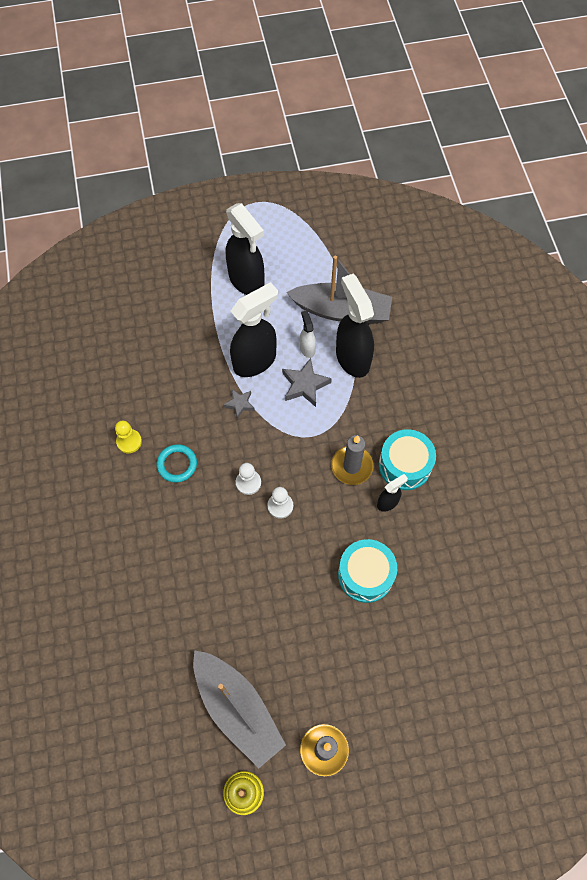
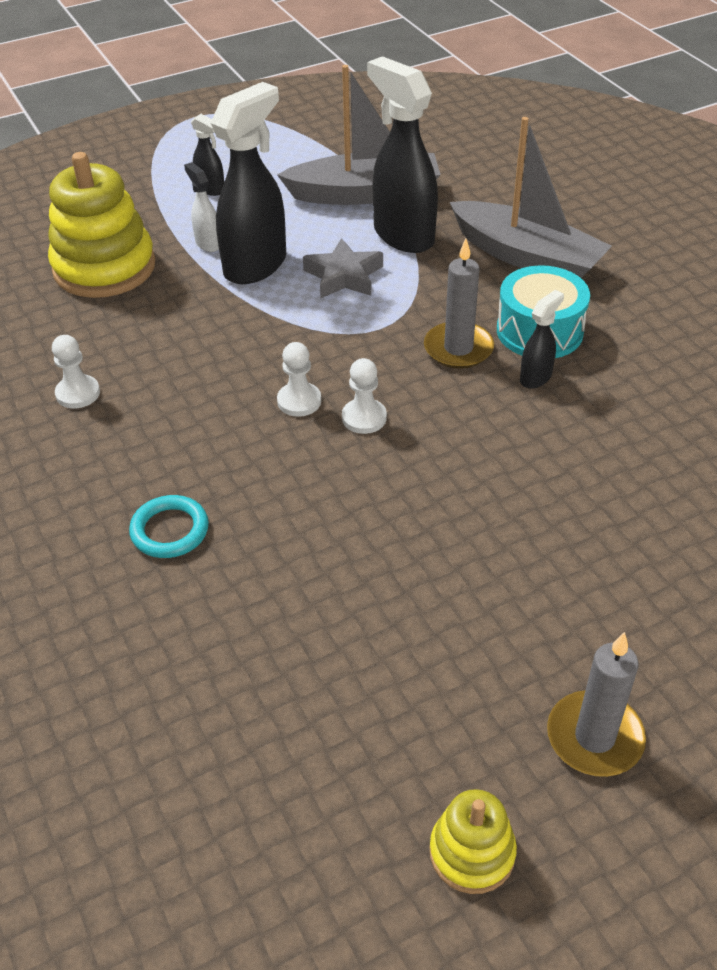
camera: 15 degrees left, 20 degrees down
(129, 441) = (78, 393): yellow pawn -> white pawn
(166, 338) = (104, 267): none -> yellow stacking toy
(177, 464) = (170, 404): turquoise ring -> turquoise ring (170, 530)
(237, 709) = (403, 715): grey boat -> grey boat (527, 257)
(239, 404) = (249, 315): grey star -> none
(247, 281) = (211, 189): black spray bottle -> black spray bottle, size x0.48
(307, 348) = (330, 238): white spray bottle -> white spray bottle (208, 243)
(365, 574) = (545, 471): turquoise drum -> none

